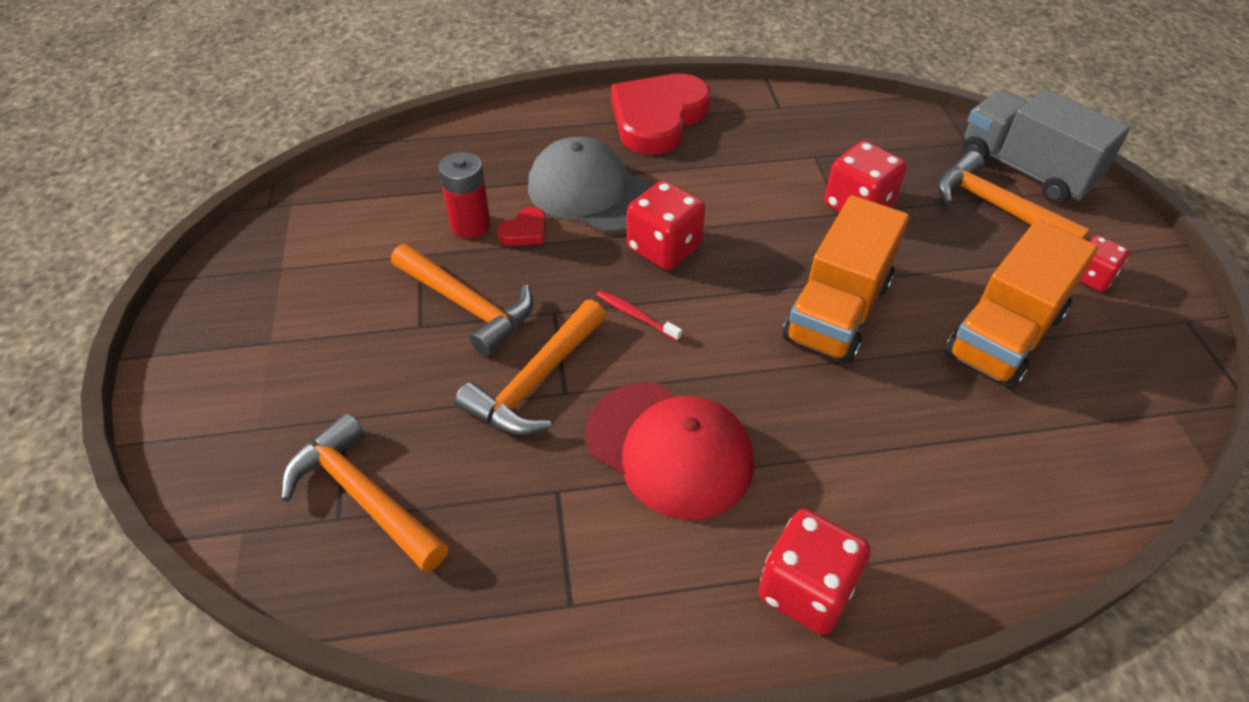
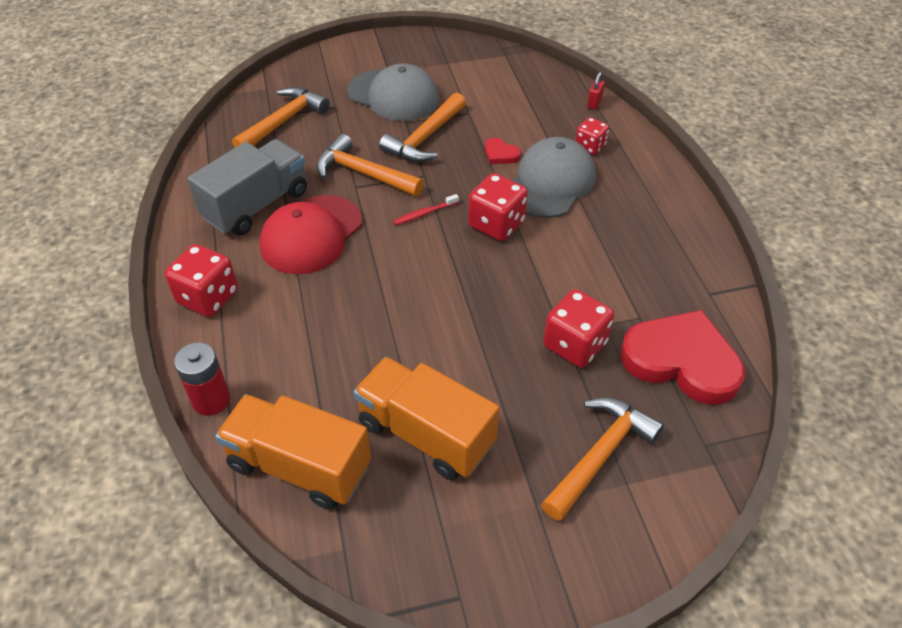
camera: 85 degrees right, 0 degrees up
(343, 338) = (393, 95): none -> grey cap
(441, 137) = (594, 103): none -> red padlock
(470, 225) = (501, 129): red battery -> red battery (211, 400)
(636, 315) = (424, 213): red toothbrush -> red toothbrush turned 150 degrees counterclockwise
(658, 118) = (660, 213): red heart -> red heart (681, 361)
(837, 311) = (441, 323): orange truck -> orange truck (299, 466)
(1025, 170) = (671, 493): grey truck -> grey truck (256, 205)
(1091, 277) = (510, 520): red dice -> red dice (590, 146)

